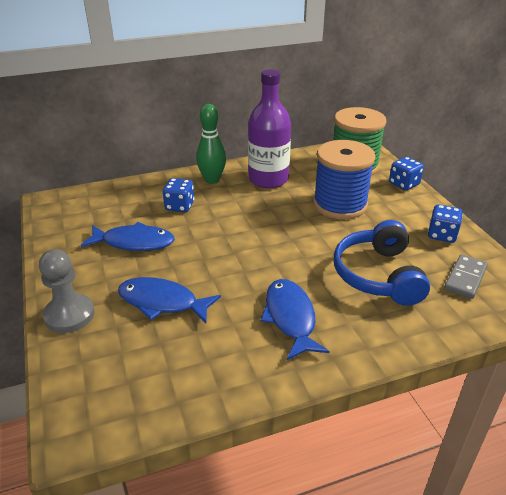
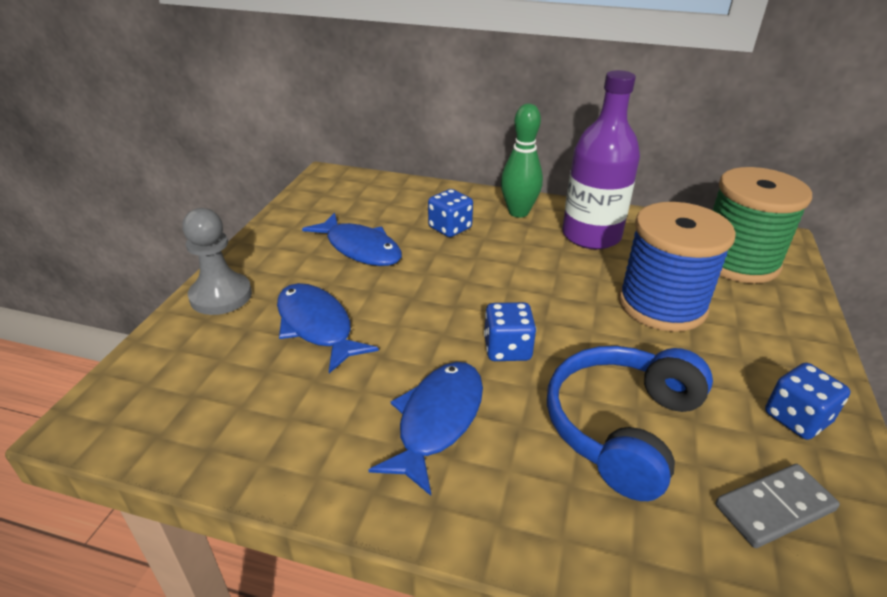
camera: 35 degrees right, 0 degrees up
(404, 184) = (800, 315): blue dice -> blue dice (507, 349)

